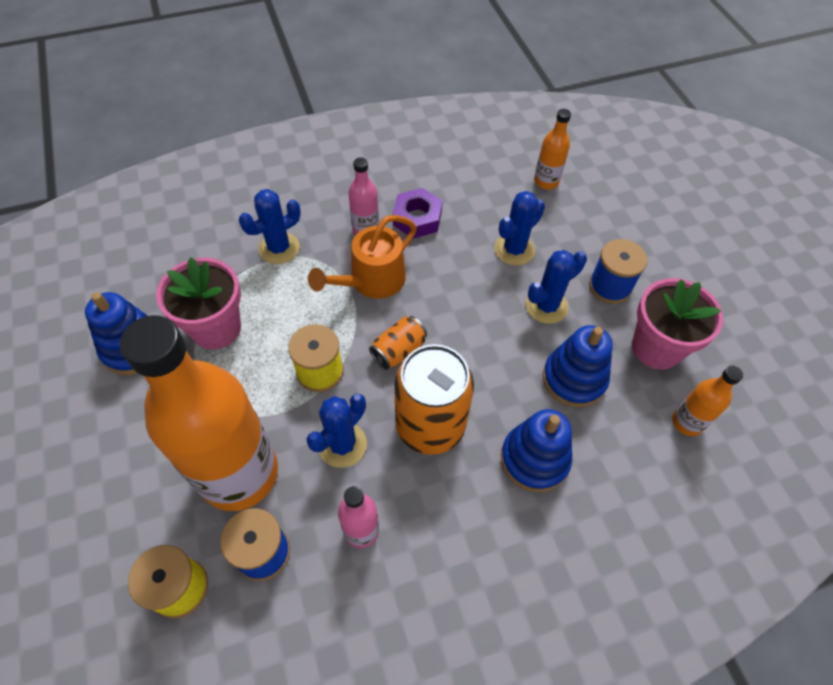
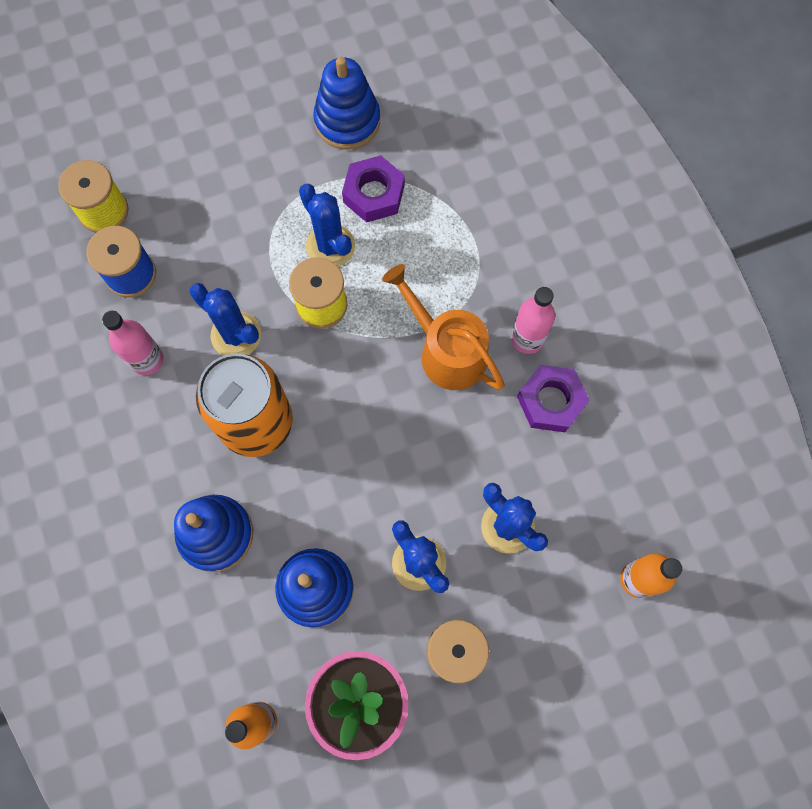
camera: 90 degrees right, 15 degrees up
(216, 328) = (374, 194): pink flower pot -> purple nut
(239, 473) = (207, 242): orange bottle -> none
(279, 248) = (489, 242): blue cactus -> blue cactus (330, 246)
(398, 350) = (350, 386): orange can -> none

